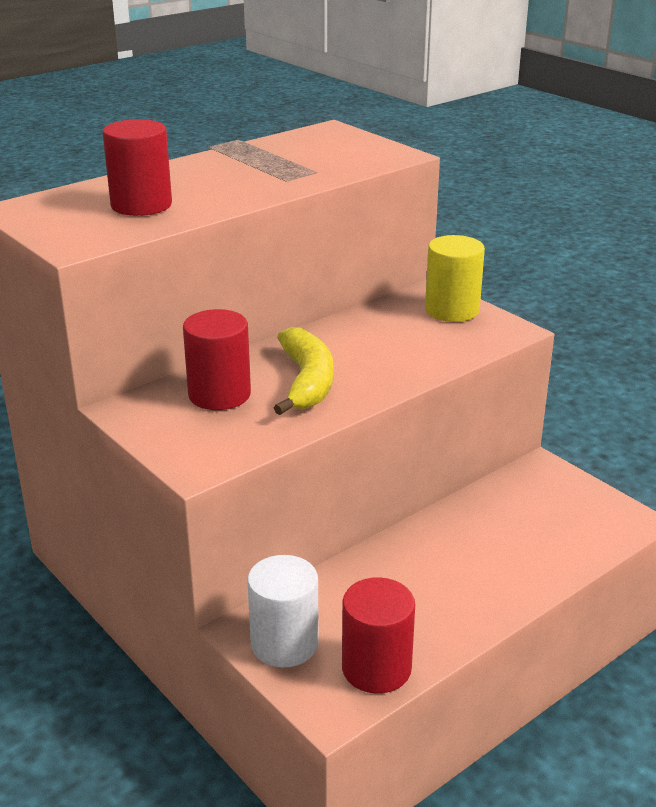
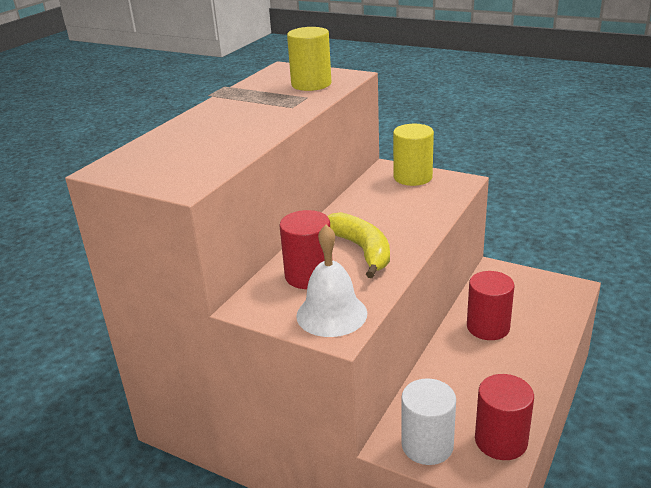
camera: 20 degrees left, 0 degrees up
(141, 205) = (205, 146): red cylinder -> red cylinder (488, 327)
(206, 443) = (331, 314): none -> white bell
(339, 156) = (311, 84): none -> yellow cylinder

